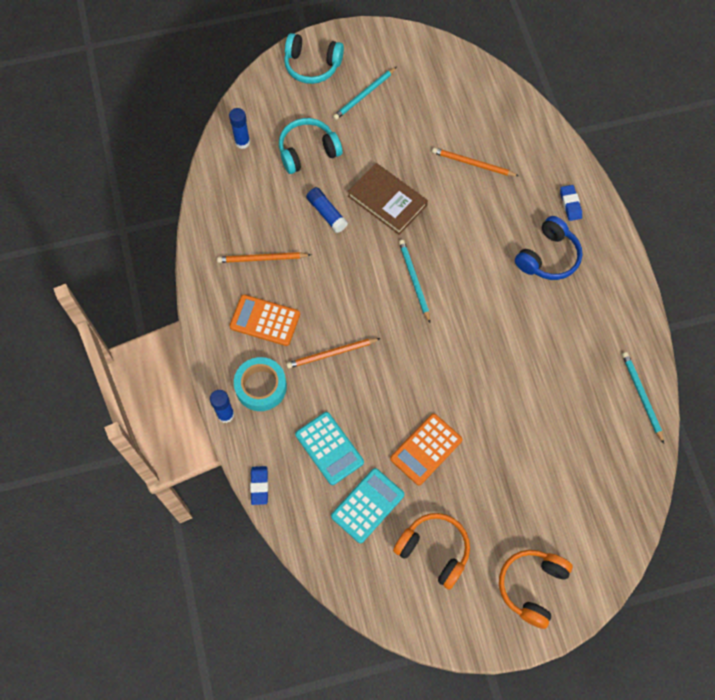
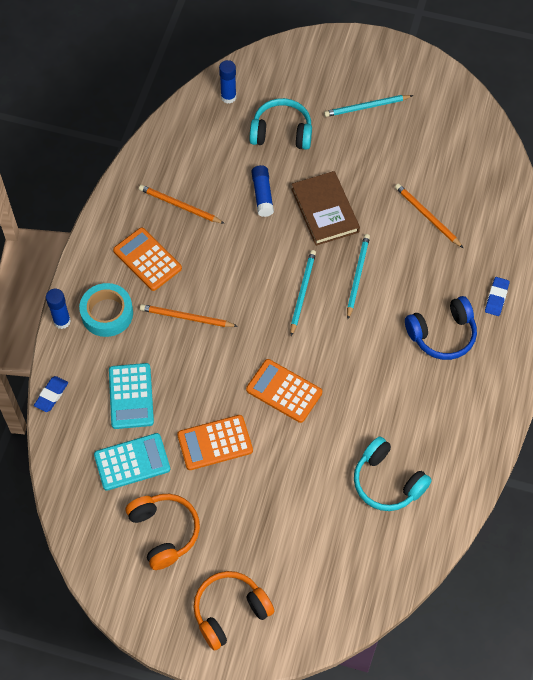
camera: 30 degrees right, 5 degrees down
(312, 65) = (336, 59): turquoise headphones -> turquoise headphones (387, 482)
(454, 373) = (284, 391): none -> orange calculator
(641, 396) = (446, 504): turquoise pencil -> turquoise pencil (357, 276)

